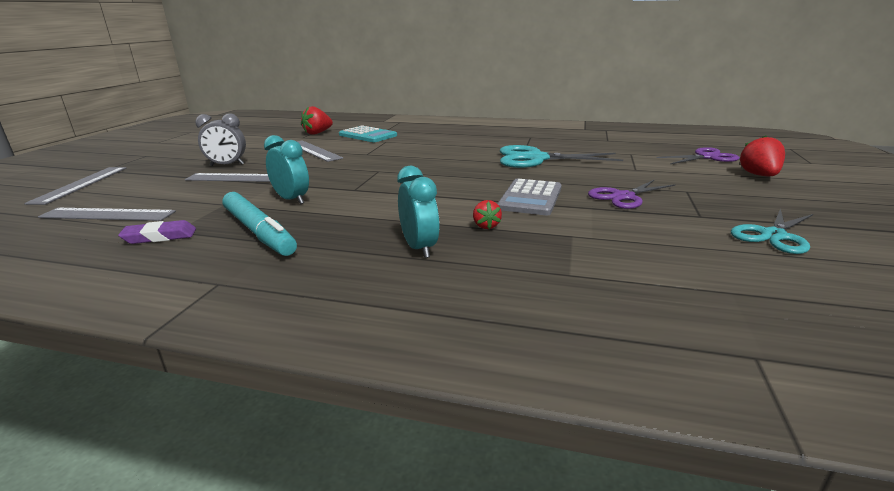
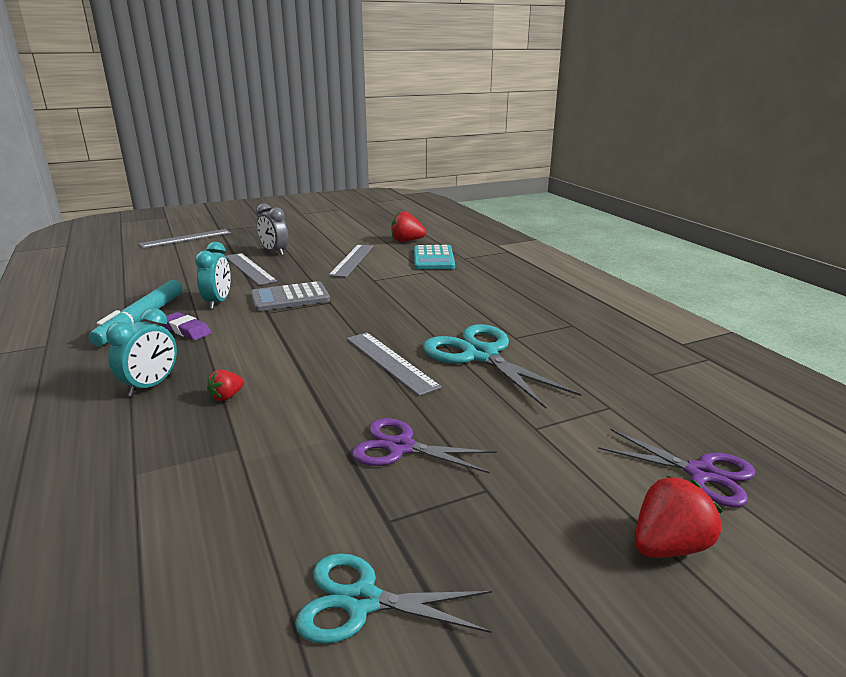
camera: 50 degrees right, 0 degrees up
(107, 215) = (138, 269): grey ruler -> grey ruler (390, 362)
(160, 236) = (112, 297): purple eraser -> purple eraser (186, 330)
(530, 198) = (331, 394): grey calculator -> grey calculator (290, 298)

